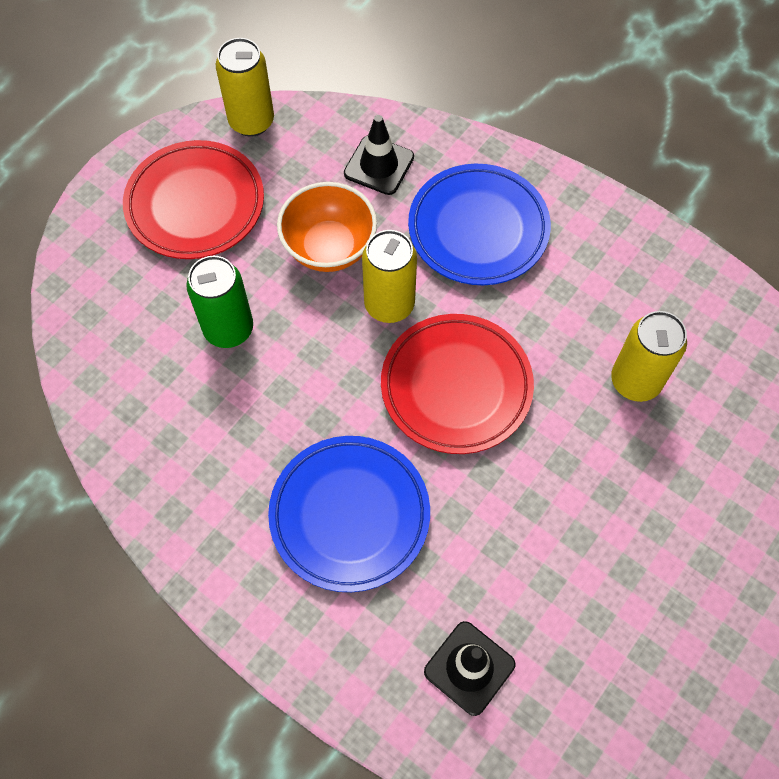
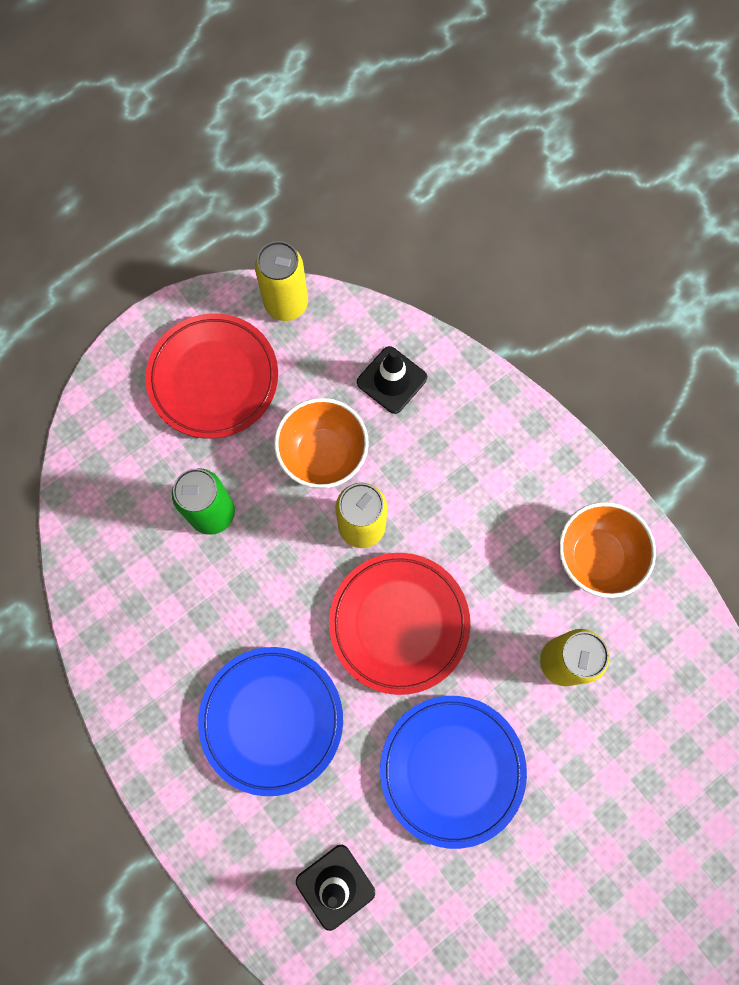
camera: 15 degrees right, 10 degrees up
(478, 229) = (465, 470): blue plate -> blue plate (452, 770)
(635, 276) = (596, 557): none -> orange bowl

